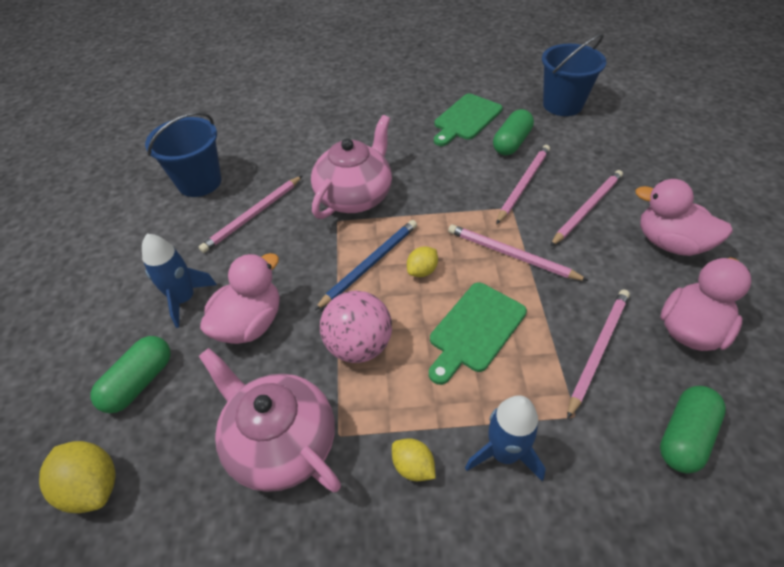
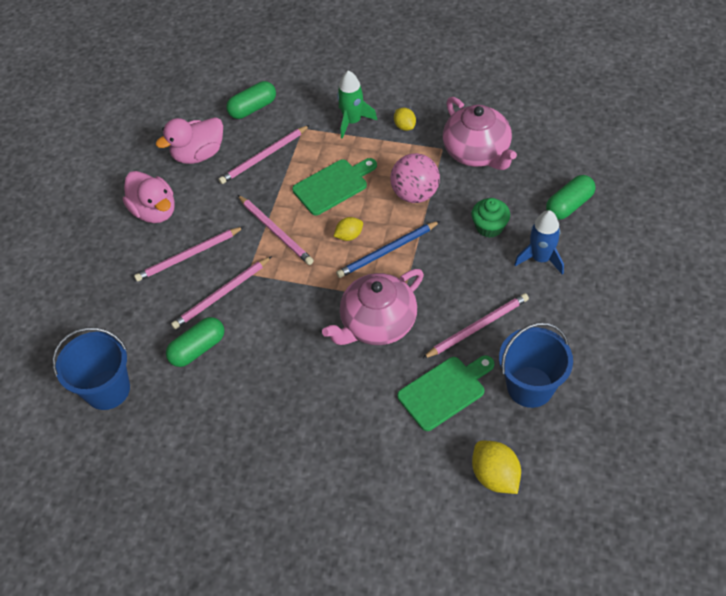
camera: 160 degrees left, 5 degrees up
(93, 486) = (589, 155): yellow lemon -> yellow lemon (495, 475)
(250, 323) = (489, 227): pink duck -> green cupcake
(466, 119) = (221, 399): green cutting board -> green cutting board (445, 391)
(504, 453) = (352, 121): blue rocket -> green rocket

